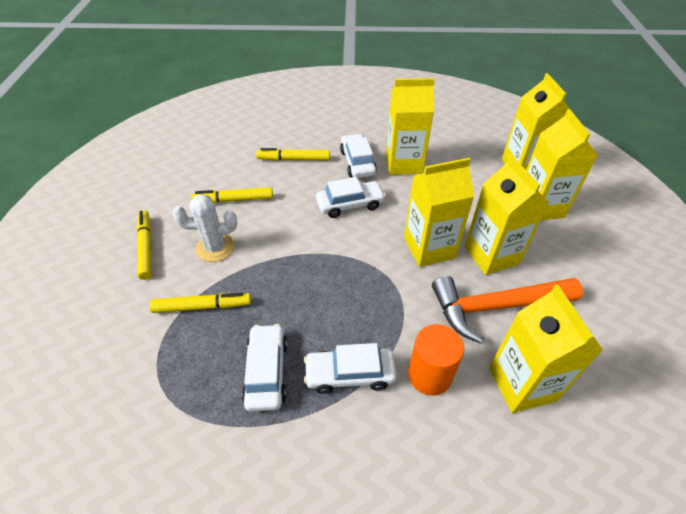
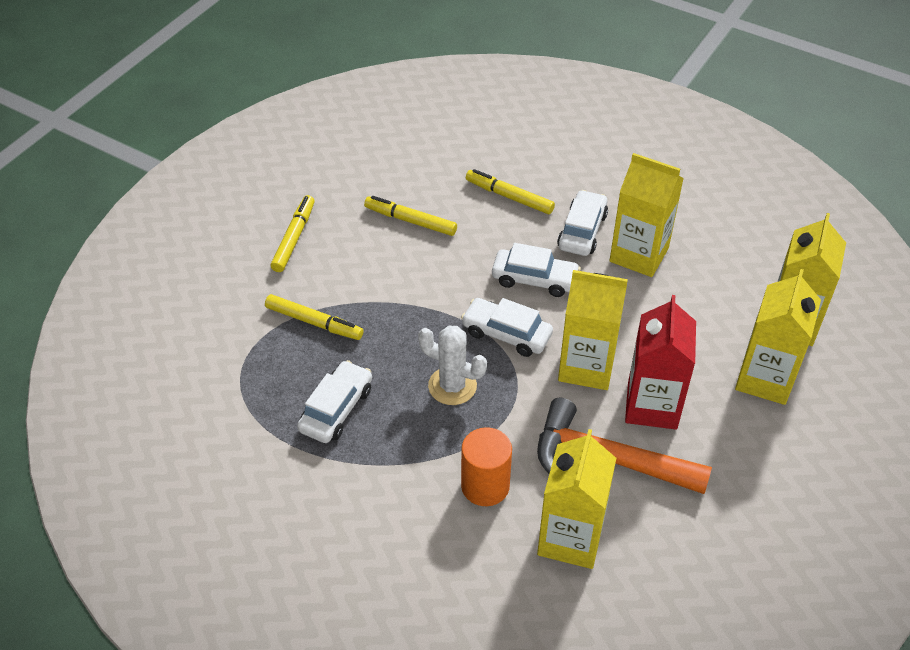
camera: 30 degrees right, 0 degrees up
(215, 248) = (360, 267): white cactus -> white cactus (452, 386)
(350, 374) = (410, 448): white car -> white car (506, 334)
(491, 255) = (652, 406): yellow carton -> red carton

